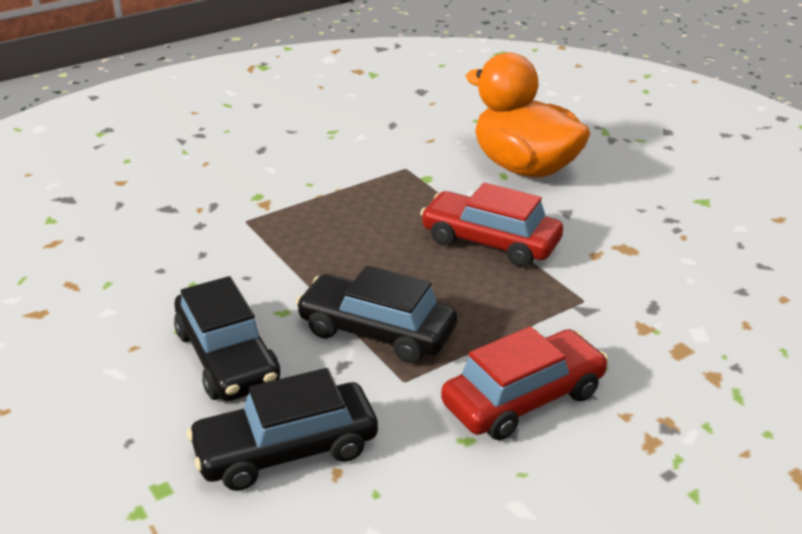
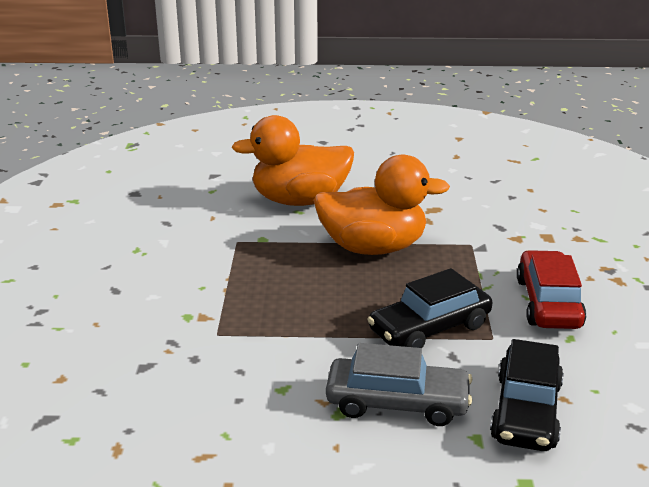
camera: 55 degrees left, 5 degrees down
(227, 358) = (397, 403): black car -> grey car
(490, 242) = (373, 248): red car -> orange duck

